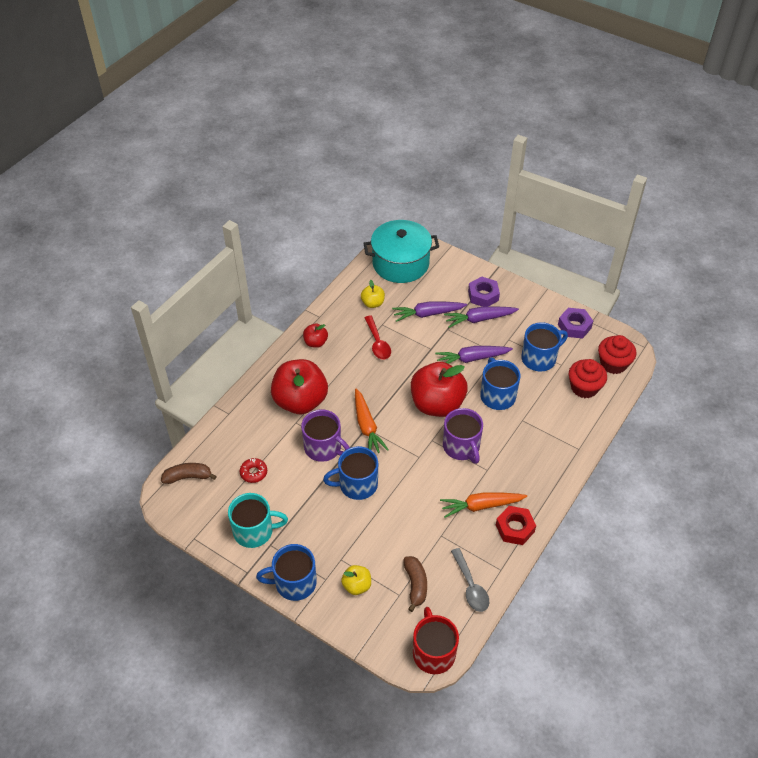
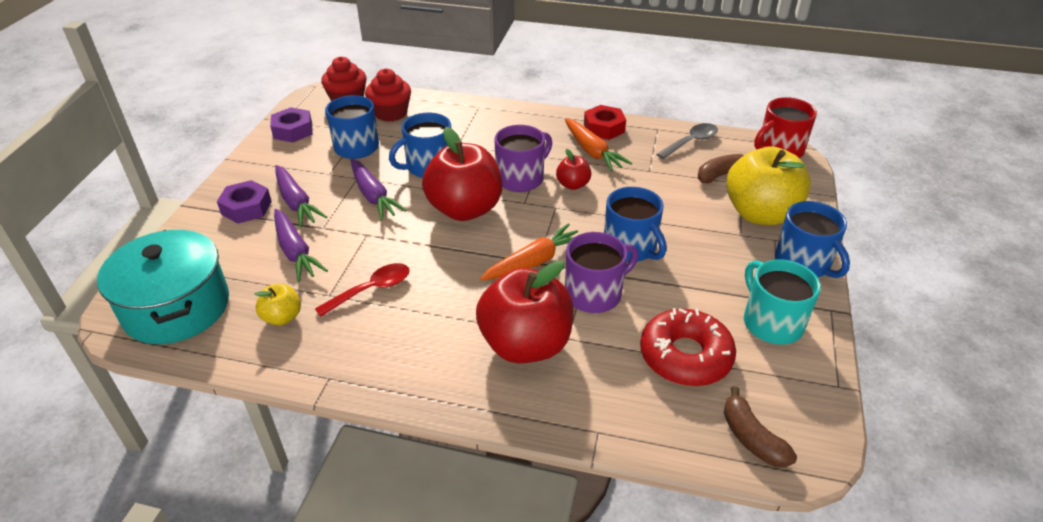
camera: 110 degrees left, 10 degrees down
(253, 472) = (685, 356): red donut -> red donut, size x2.06
(315, 342) = (393, 364): red apple -> red apple (573, 185)
(323, 448) = (594, 294): purple mug -> purple mug turned 45 degrees clockwise
(357, 585) = (760, 214): yellow apple -> yellow apple, size x2.15

